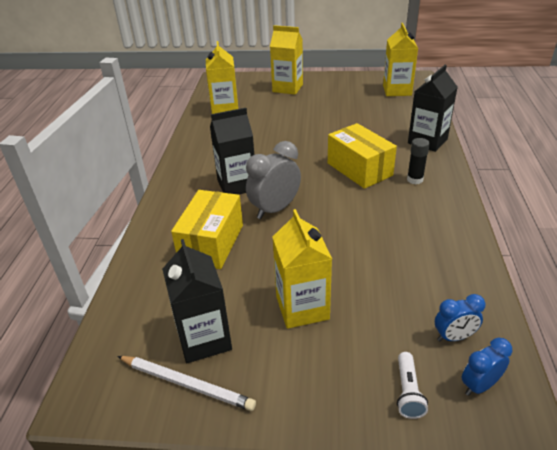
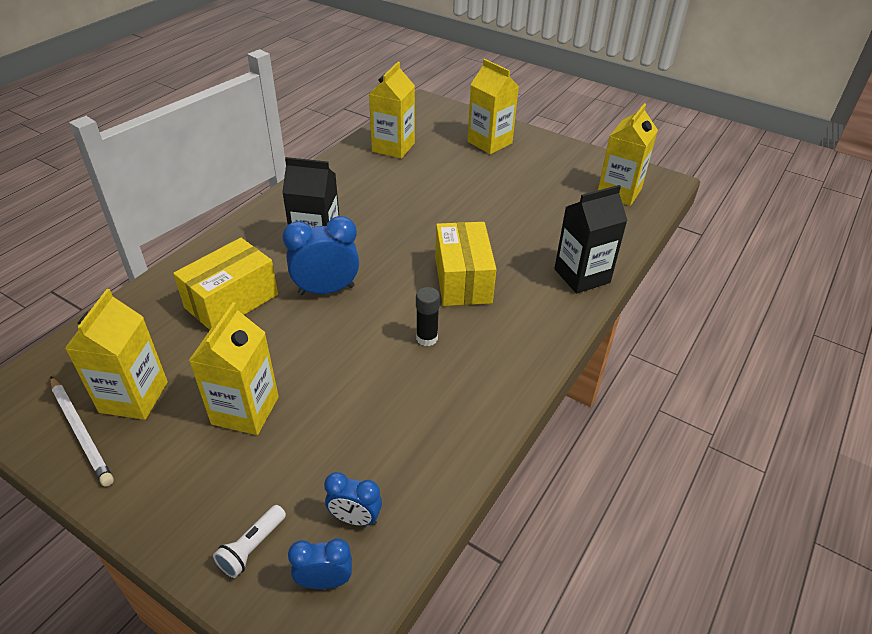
camera: 25 degrees right, 5 degrees up
(204, 339) = (134, 397): black carton -> yellow carton
(275, 209) = (326, 290): grey clock -> blue clock
(415, 179) = (512, 319): black glue stick -> black glue stick (427, 338)

